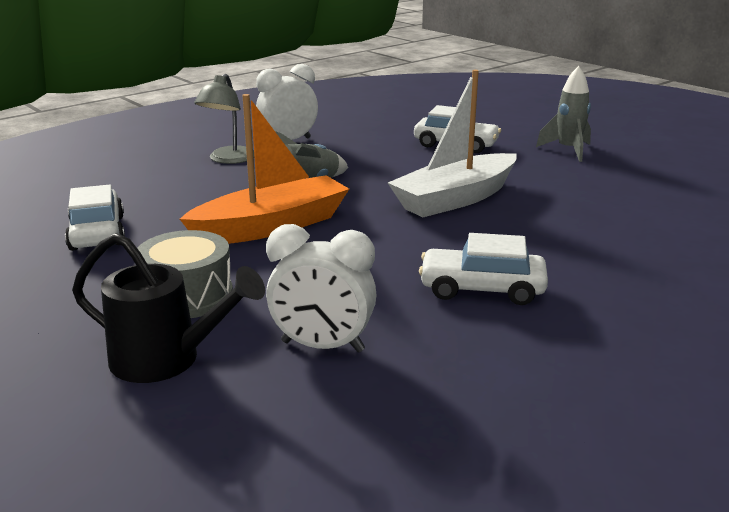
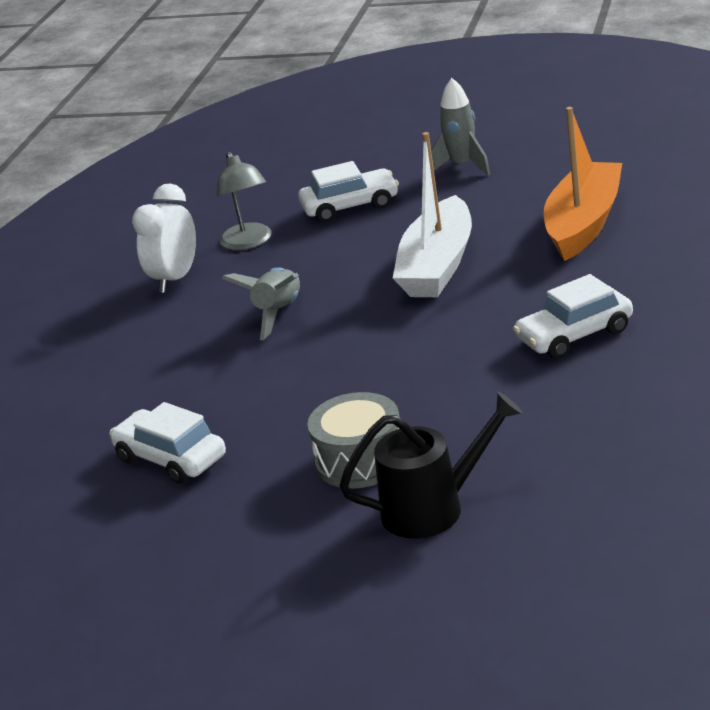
camera: 30 degrees left, 5 degrees up
(228, 159) = (151, 328): grey lamp -> grey lamp (249, 242)
(272, 226) = (322, 370): orange boat -> orange boat (584, 223)
(322, 346) = (528, 437): white clock -> none

